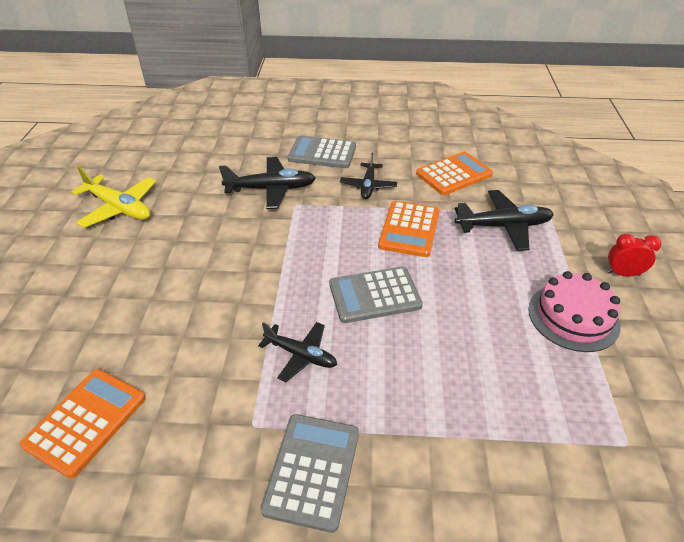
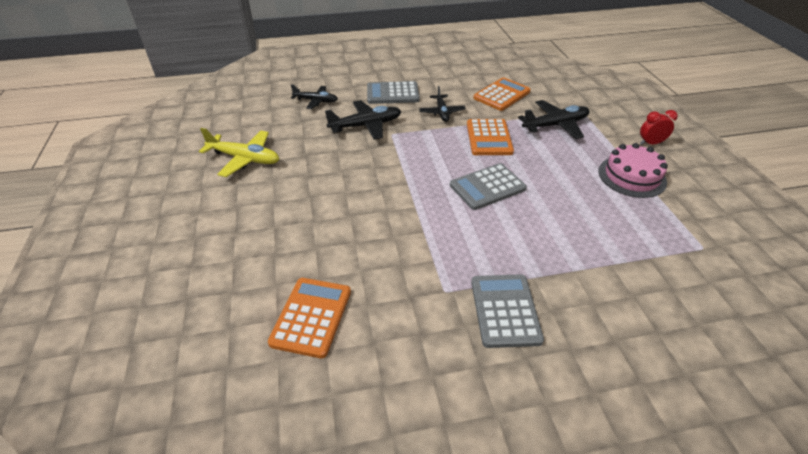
camera: 15 degrees left, 0 degrees up
(301, 355) = (455, 237): black plane -> black plane (316, 101)

